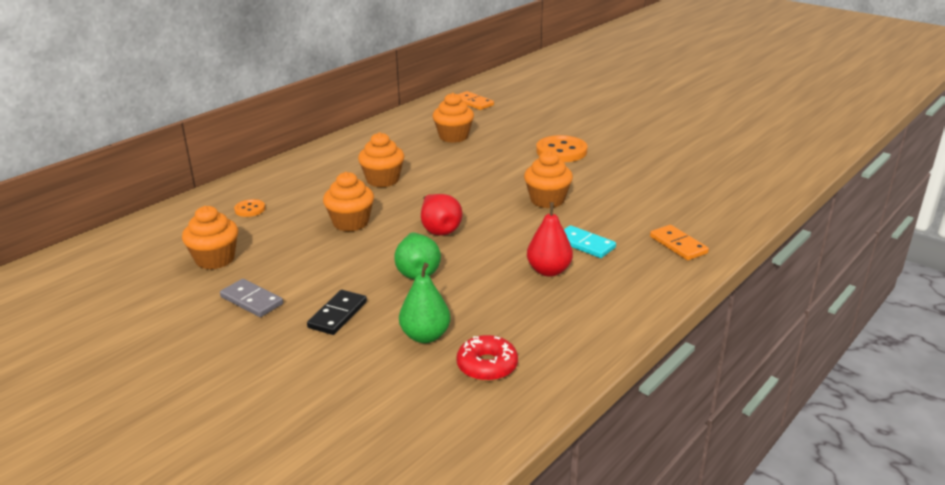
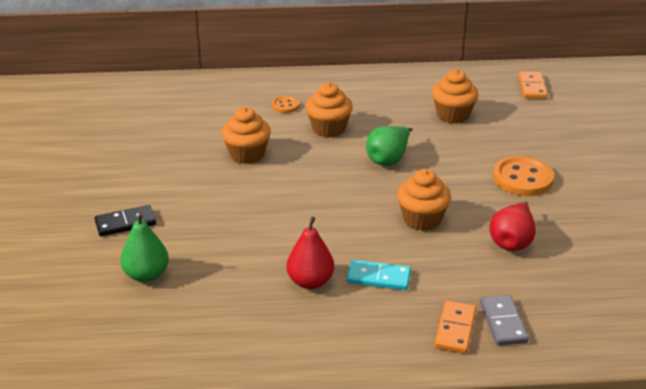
camera: 45 degrees right, 5 degrees up
(215, 259) = (126, 135): orange cupcake -> none
(250, 209) = (204, 106): orange button -> orange button (285, 106)
(251, 300) = (98, 180): grey domino -> grey domino (503, 322)
(417, 272) = (223, 222): green pear -> green pear (388, 159)
(439, 229) = (295, 196): red pear -> red pear (512, 242)
(487, 366) = (144, 324): red donut -> none
(584, 244) = (378, 277): turquoise domino -> turquoise domino turned 75 degrees counterclockwise

